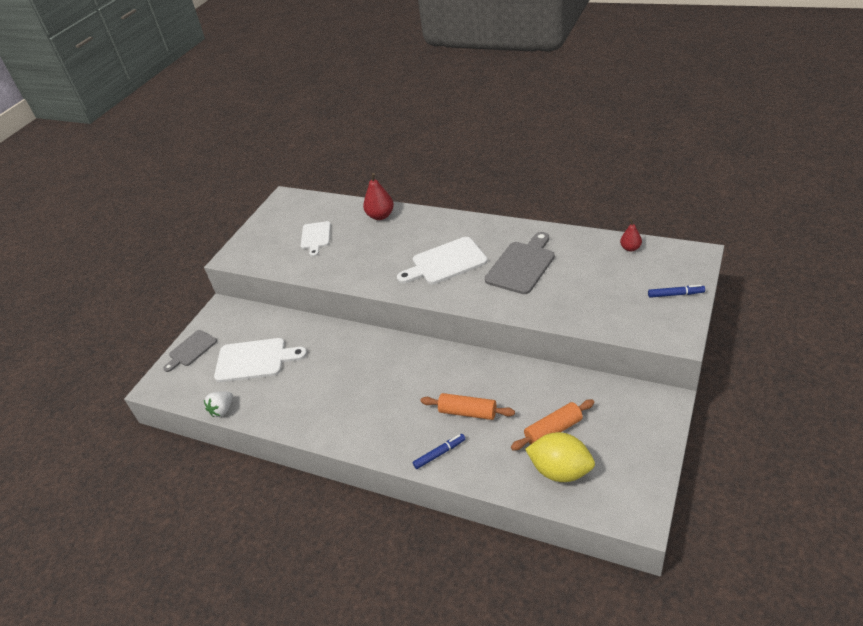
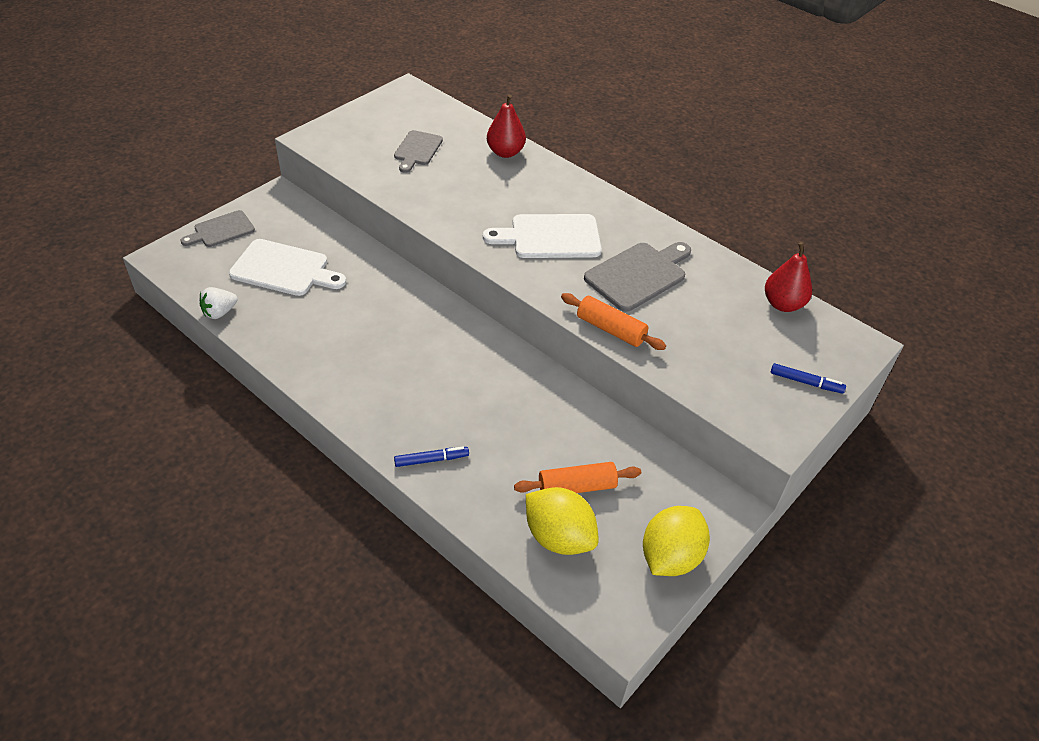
camera: 10 degrees right, 5 degrees up
(315, 237) = (417, 150): white cutting board -> grey cutting board
(467, 412) = (489, 425): orange rolling pin -> orange rolling pin (610, 329)
(630, 248) = (783, 304): red pear -> red pear, size x1.63
(644, 452) = (670, 557): none -> yellow lemon

